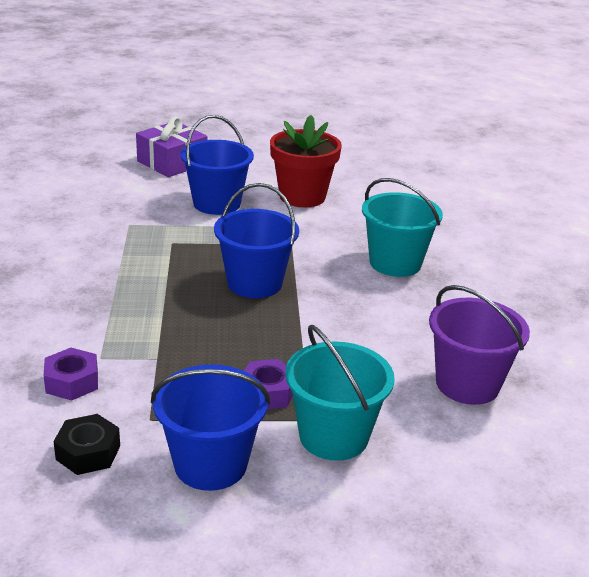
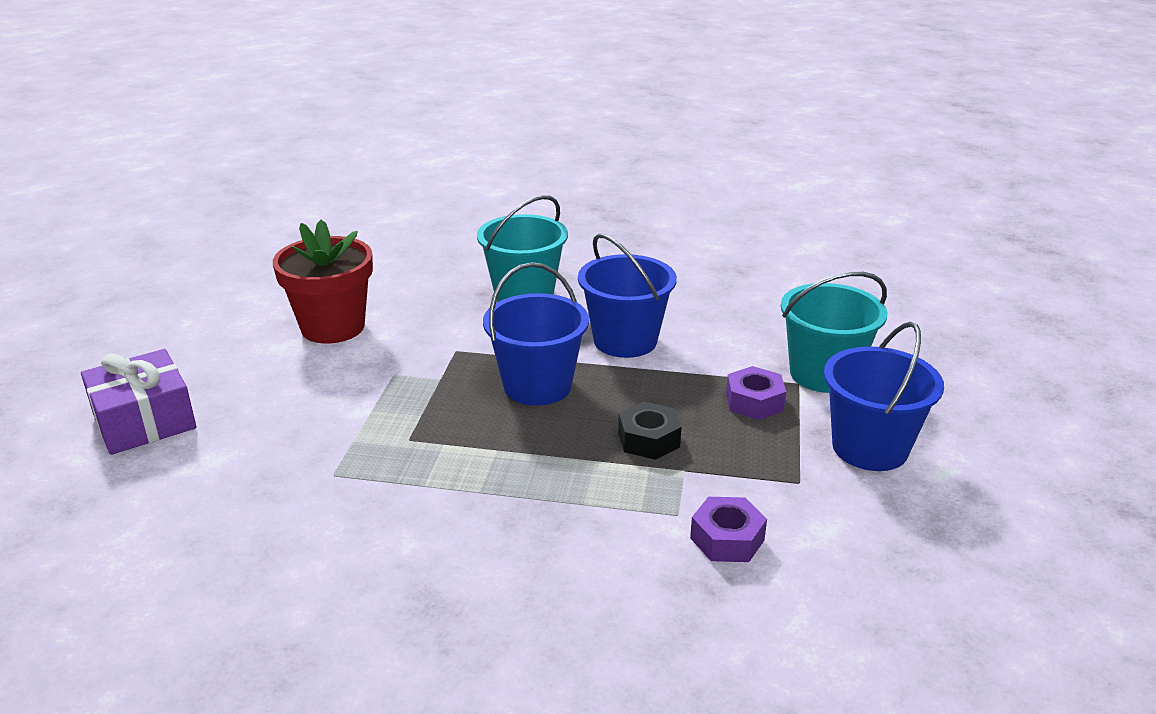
camera: 75 degrees left, 0 degrees up
(88, 452) = (859, 529): black nut -> black nut (648, 439)
(217, 203) = (312, 393): blue bucket -> blue bucket (625, 341)
(467, 384) = (746, 296): purple bucket -> none

